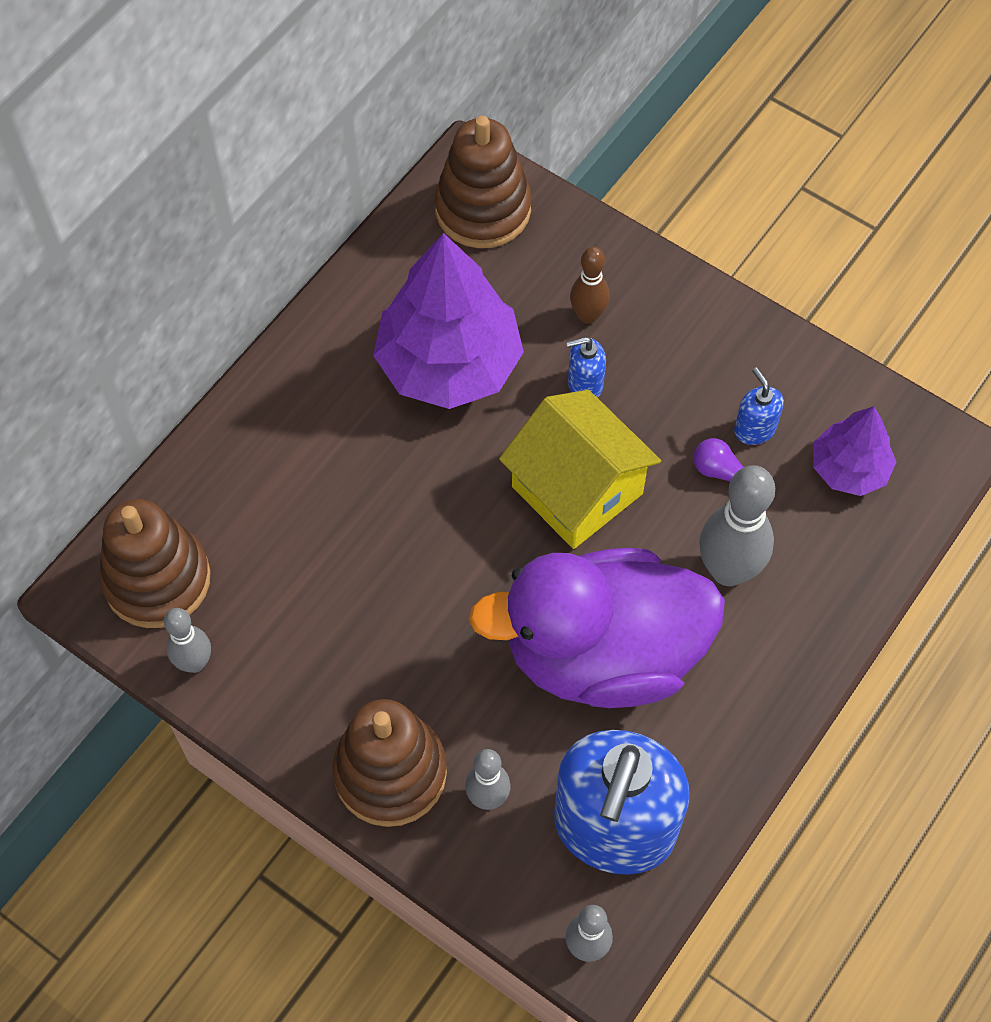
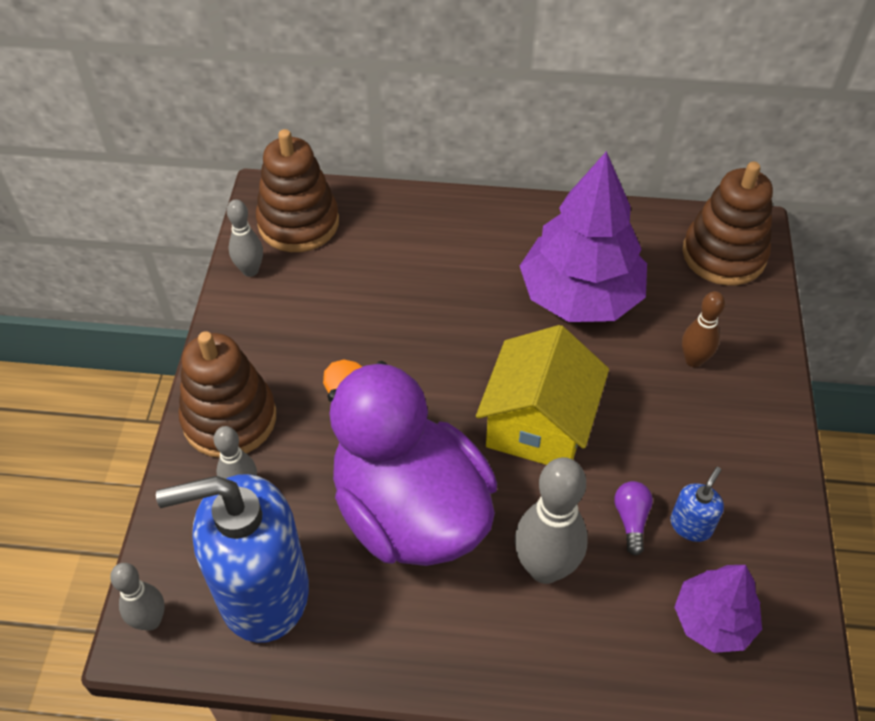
camera: 60 degrees right, 10 degrees down
(584, 384) = (633, 386): blue soap dispenser -> none

